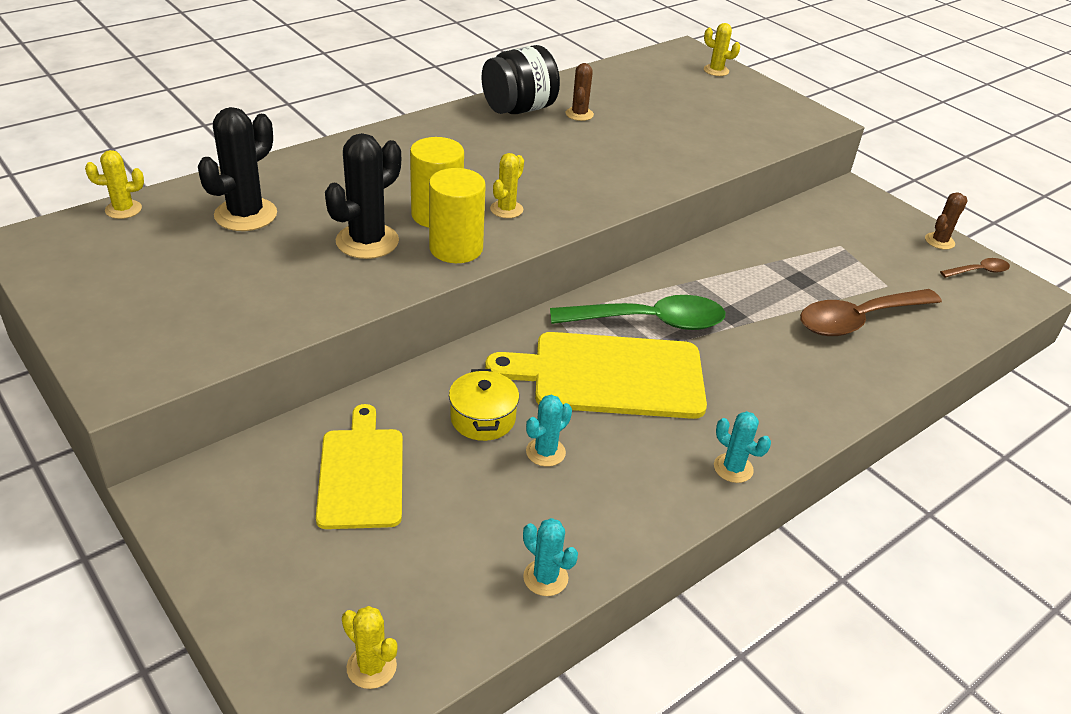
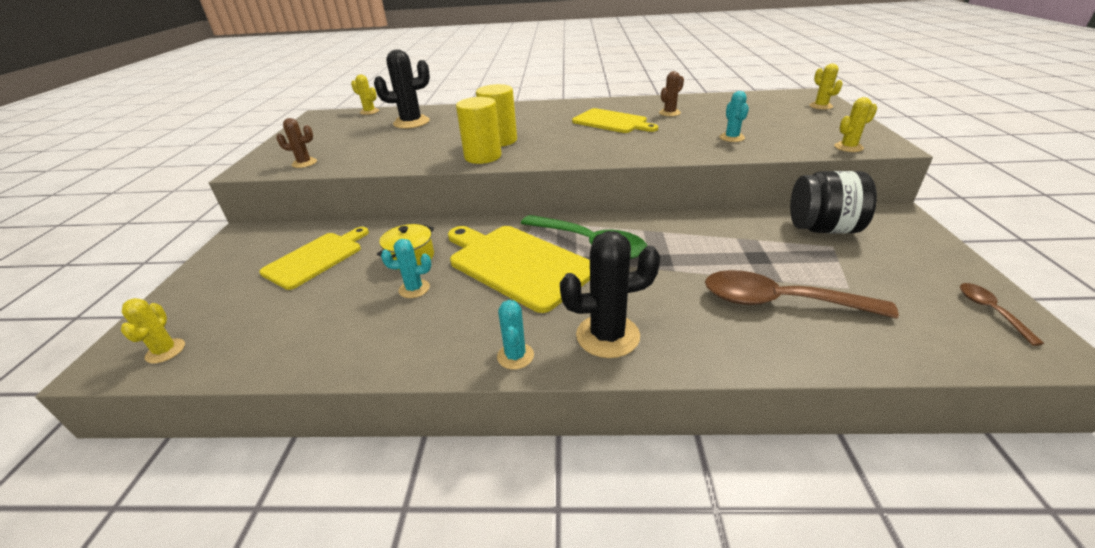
camera: 45 degrees right, 5 degrees down
(367, 241) = (444, 143): black cactus -> black cactus (607, 336)
(506, 209) = (543, 146): yellow cactus -> yellow cactus (848, 147)
(518, 109) = (632, 105): black jar -> black jar (822, 228)
(532, 145) = (612, 122): none -> yellow cutting board
(545, 578) = (303, 357): turquoise cactus -> turquoise cactus (732, 138)
(939, 241) = (962, 273): brown cactus -> brown cactus (304, 163)
(979, 271) = (990, 311): brown spoon -> brown spoon turned 120 degrees counterclockwise

